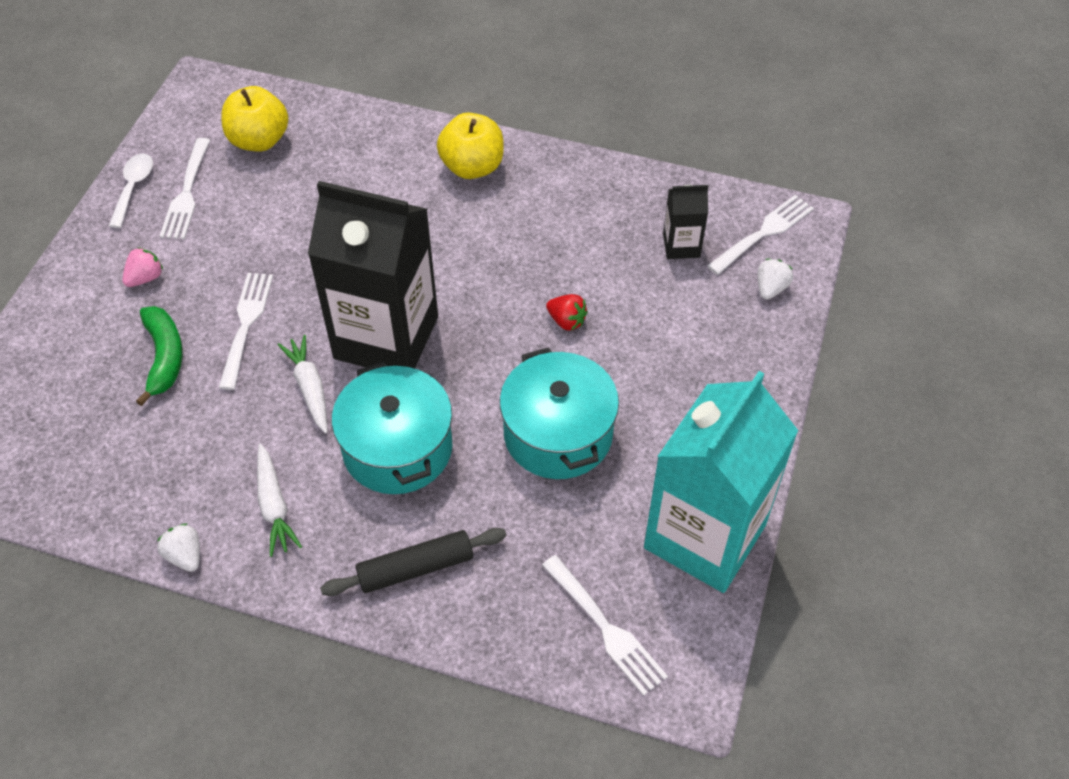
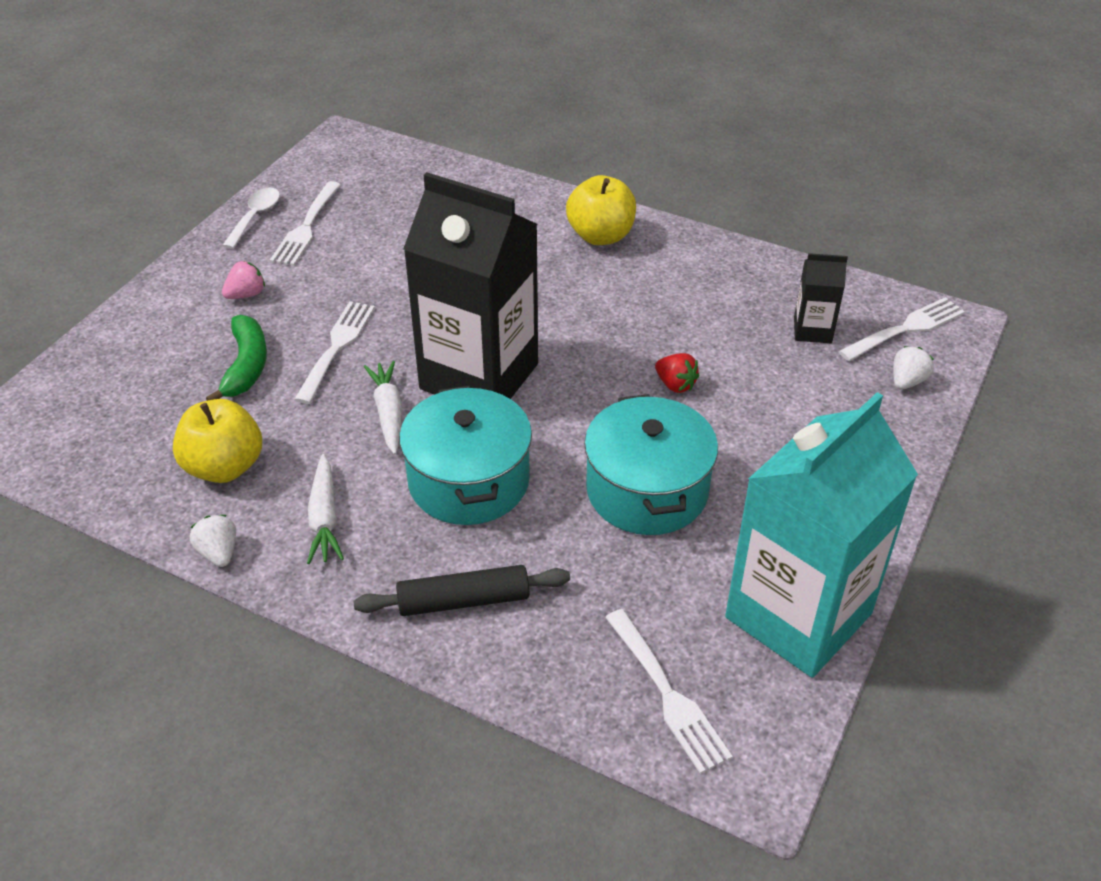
camera: 10 degrees right, 10 degrees down
(259, 140) = (389, 191): yellow apple -> yellow apple (224, 467)

